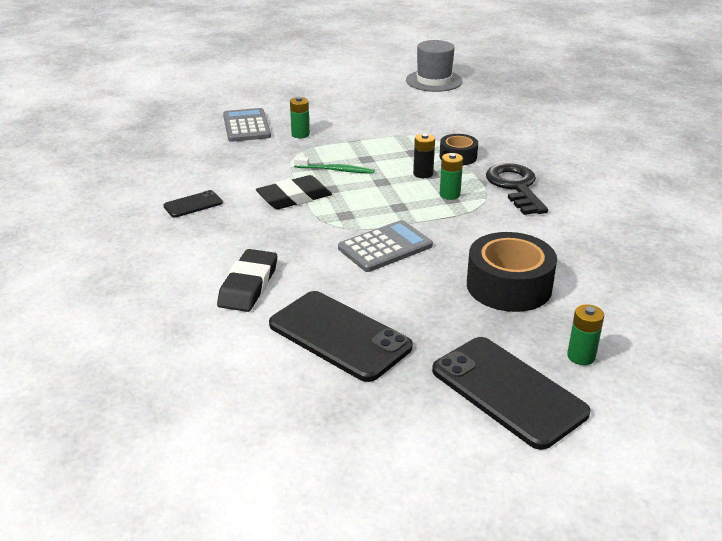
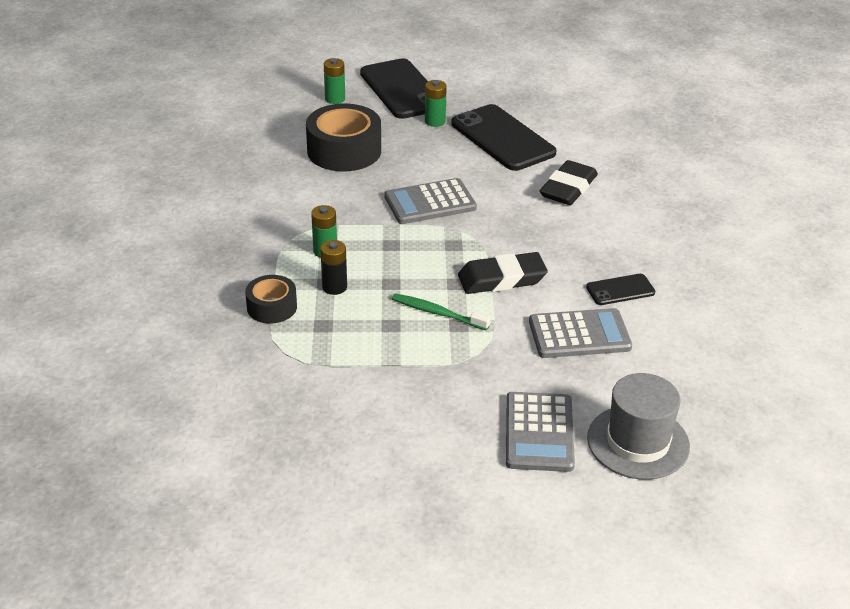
camera: 165 degrees left, 5 degrees up
(225, 173) = (579, 335): none -> grey calculator
(300, 134) = (461, 395): green battery -> green battery (435, 121)
(434, 81) = (168, 506): grey hat -> grey hat (638, 442)
(515, 187) = (244, 248): black key -> none

